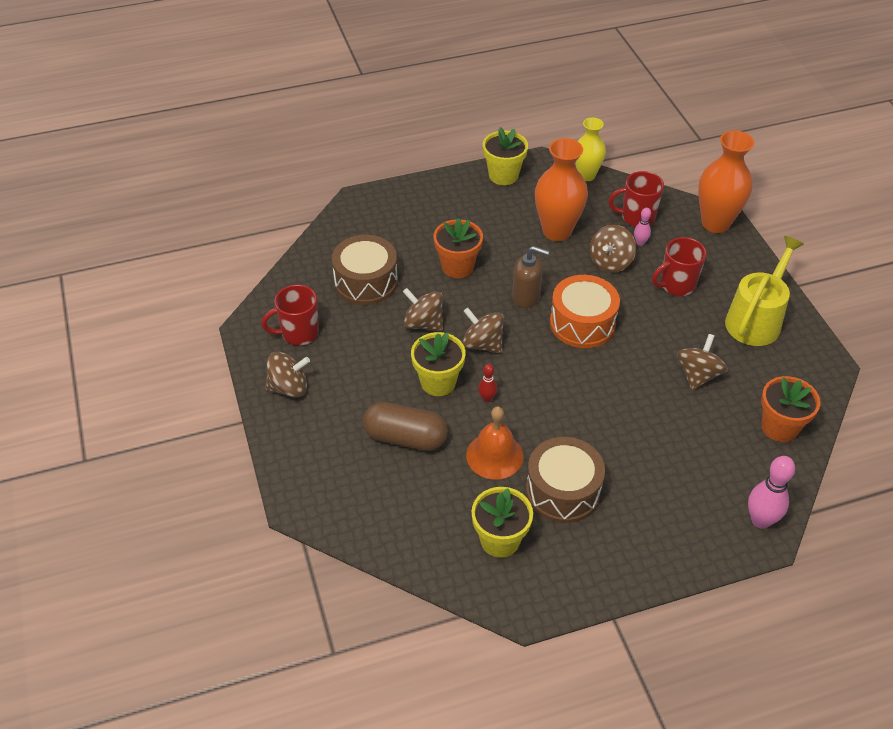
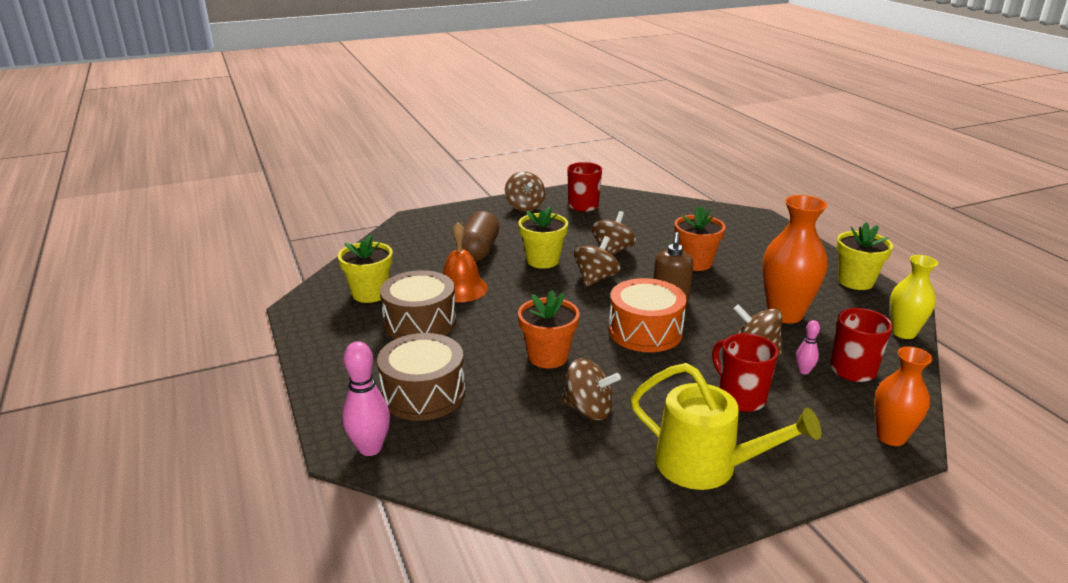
camera: 85 degrees right, 20 degrees down
(366, 282) = (653, 225): brown drum -> brown drum (423, 394)
(487, 398) = (528, 283): red bowling pin -> none
(715, 223) = (891, 437): orange vase -> orange vase, size x0.65
(779, 427) = (513, 475): orange flower pot -> orange flower pot (548, 357)

